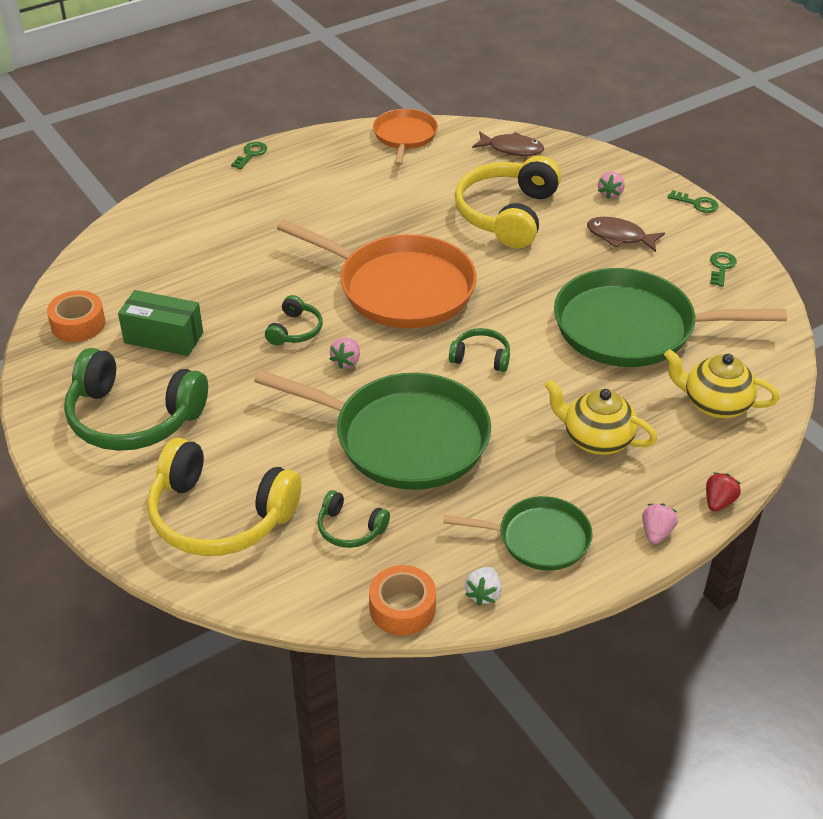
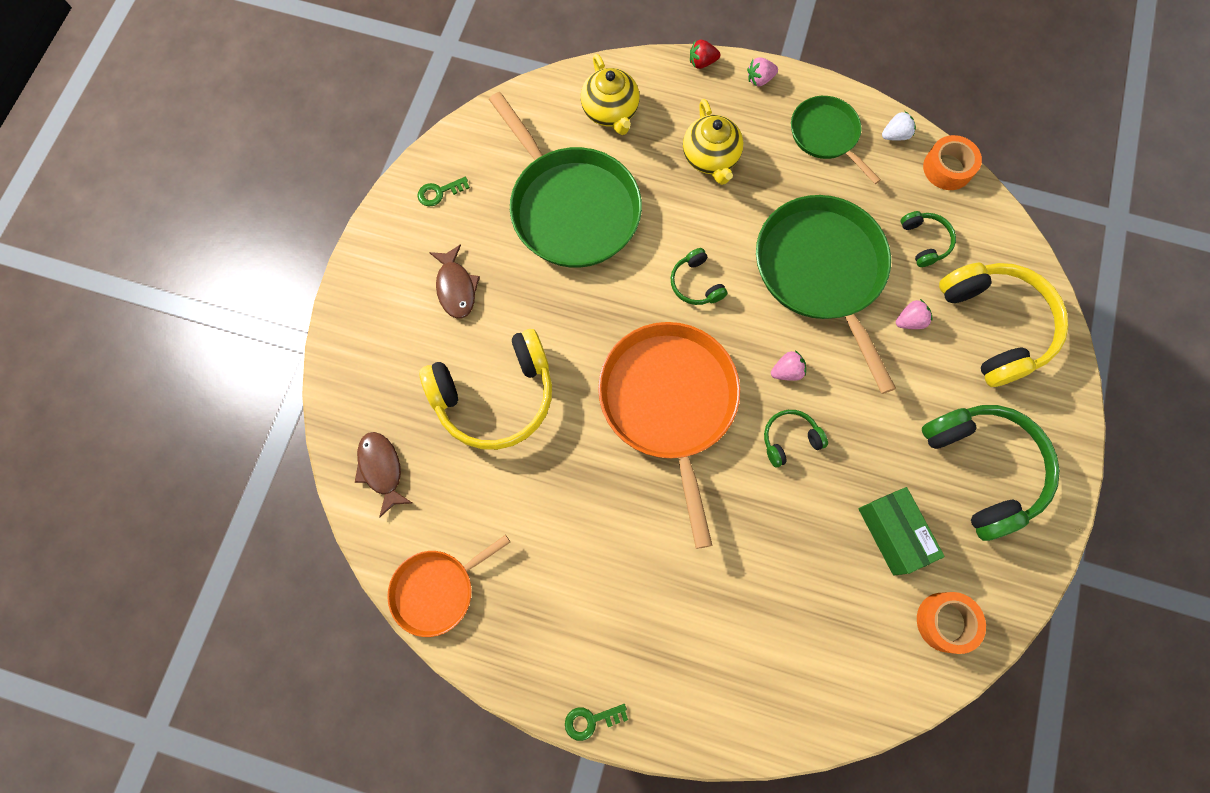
camera: 130 degrees left, 30 degrees up
(610, 194) = (394, 335): pink strawberry -> pink strawberry (909, 321)
(696, 203) = (356, 260): green key -> none

